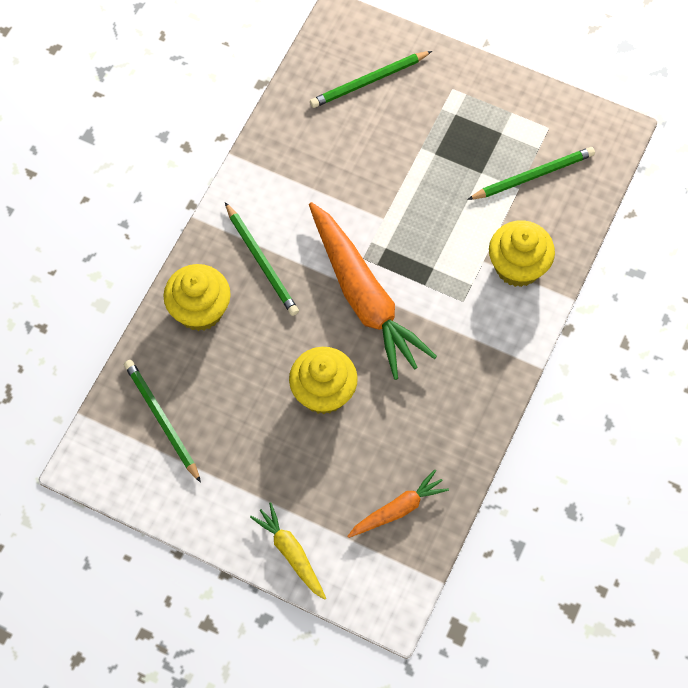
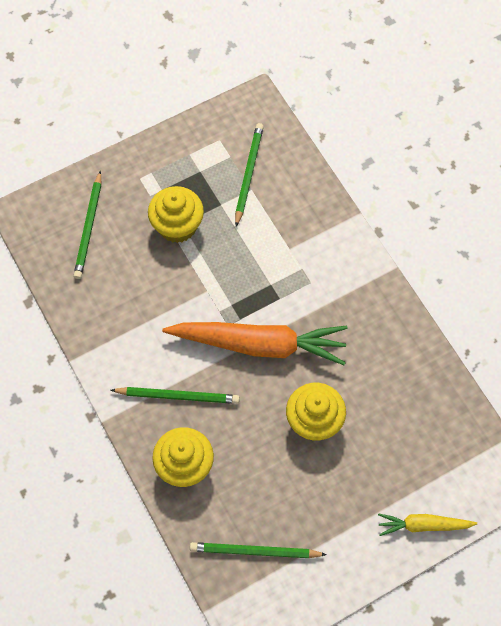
camera: 55 degrees left, 0 degrees up
(398, 509) = (438, 429): orange carrot -> none
(518, 266) = (310, 230): yellow cupcake -> yellow cupcake (177, 226)

